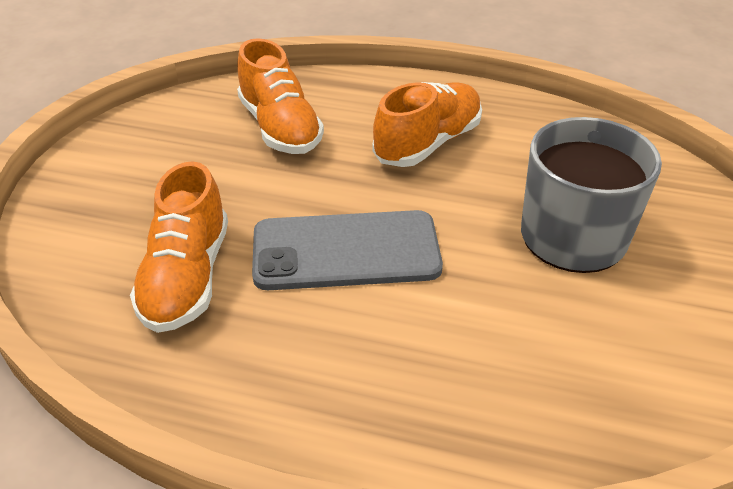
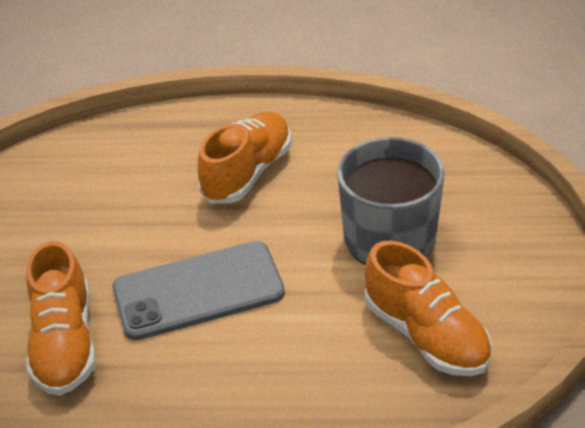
camera: 10 degrees left, 0 degrees up
(280, 127) = (106, 183): orange shoe -> orange shoe (425, 335)

